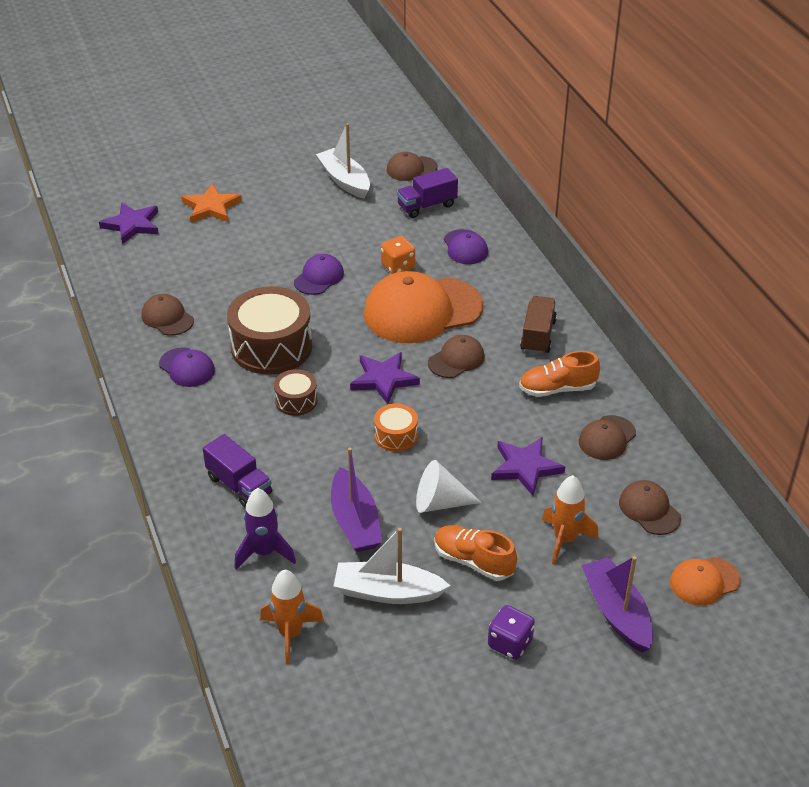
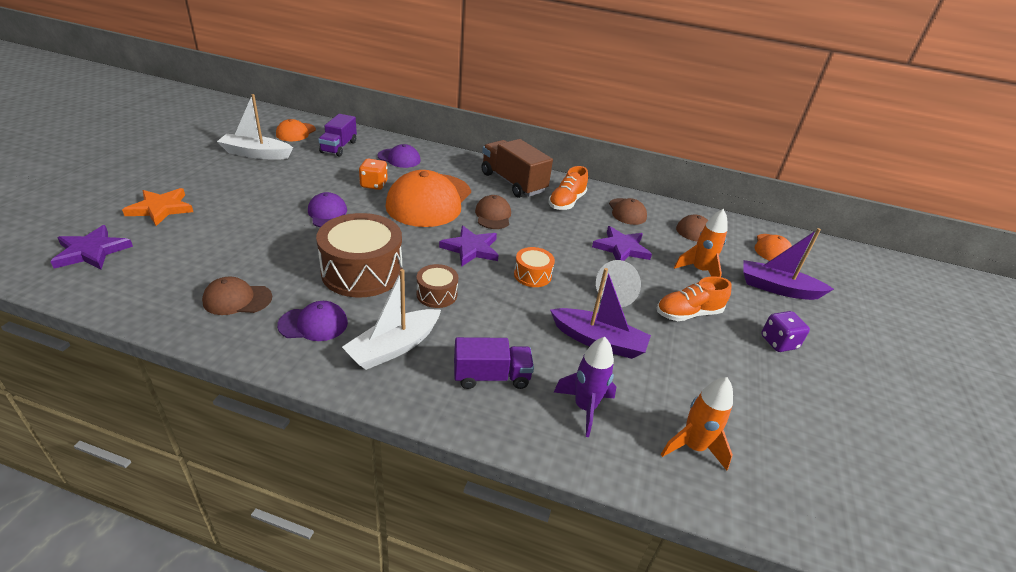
camera: 55 degrees left, 5 degrees down
(387, 592) = (687, 368): white boat -> white boat (394, 347)
(411, 169) = (296, 132): brown cap -> orange cap
(538, 336) = (513, 182): brown truck -> brown truck, size x1.50

